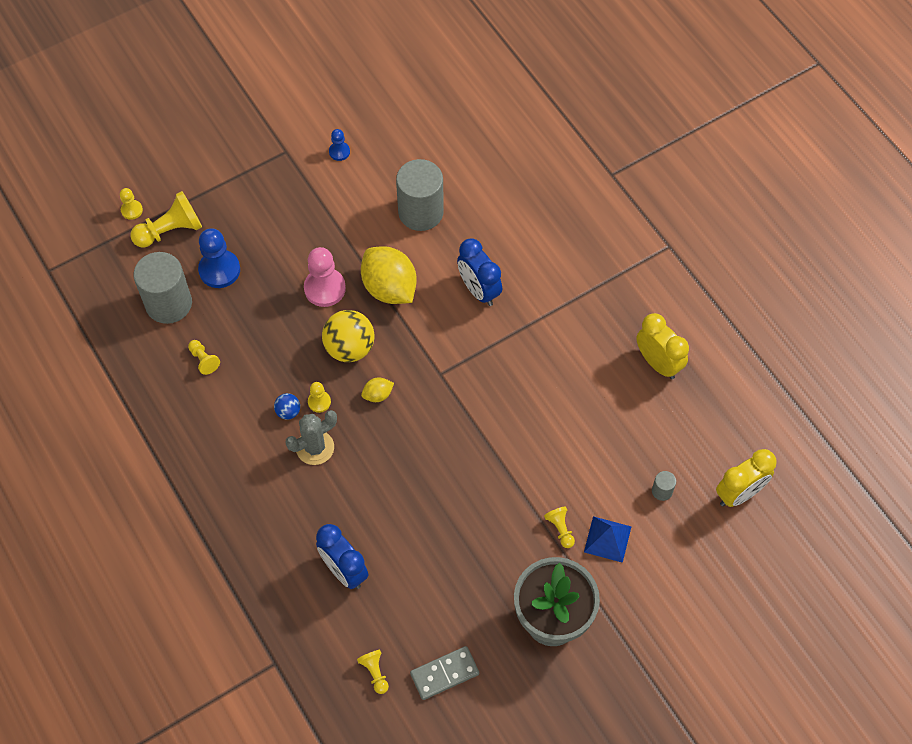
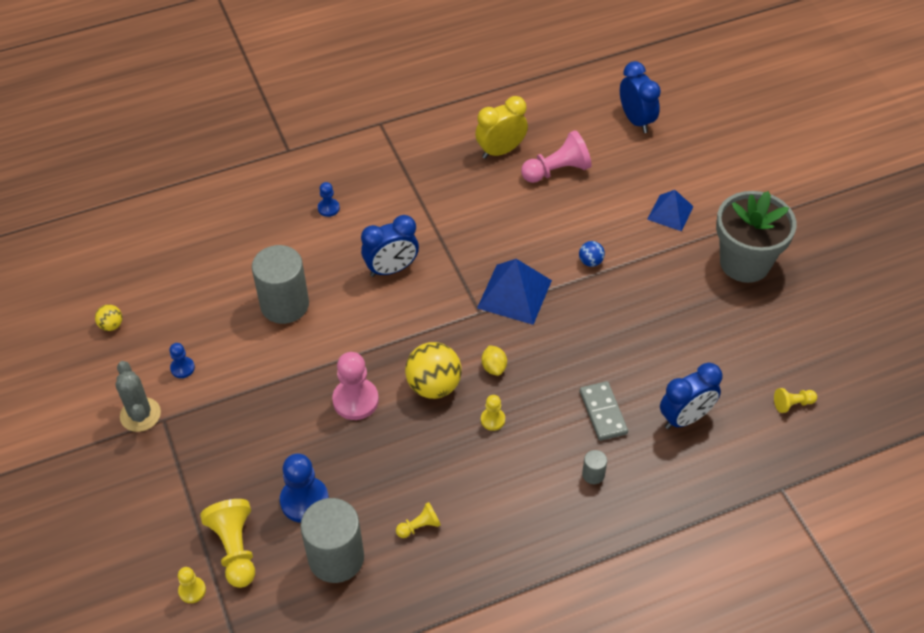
camera: 80 degrees left, 10 degrees down
(288, 411) = (499, 449): blue ball -> blue ball (590, 261)
(315, 447) = (545, 429): grey cactus -> grey cactus (140, 415)
(375, 89) = (111, 325): none -> yellow ball
(389, 288) = (370, 342): yellow lemon -> none
(444, 673) = (794, 349): grey domino -> grey domino (603, 412)
(468, 401) = (514, 294): none -> blue pyramid
(544, 223) = (328, 208): none -> blue pawn
(560, 529) = (657, 244): yellow pawn -> none
(642, 421) = (557, 170): none -> pink pawn
(662, 491) = (628, 169): grey cylinder -> grey cylinder (593, 474)
(739, 493) = (636, 120): yellow clock -> blue clock

